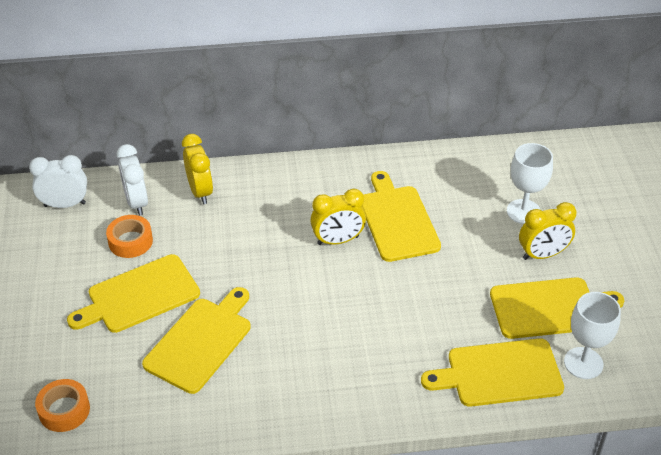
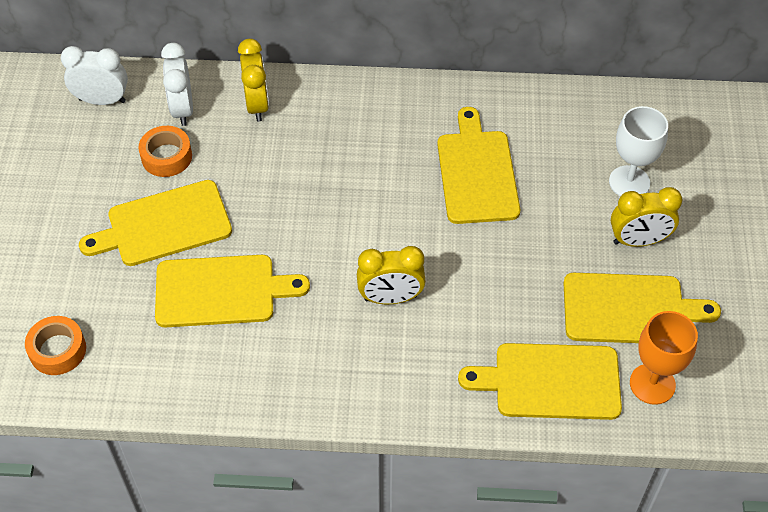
camera: 10 degrees right, 10 degrees up
(201, 341) = (221, 291): yellow cutting board -> yellow cutting board turned 45 degrees clockwise
(338, 240) = (402, 188): yellow clock -> yellow clock (390, 298)
(583, 363) = (652, 384): white goblet -> orange goblet

